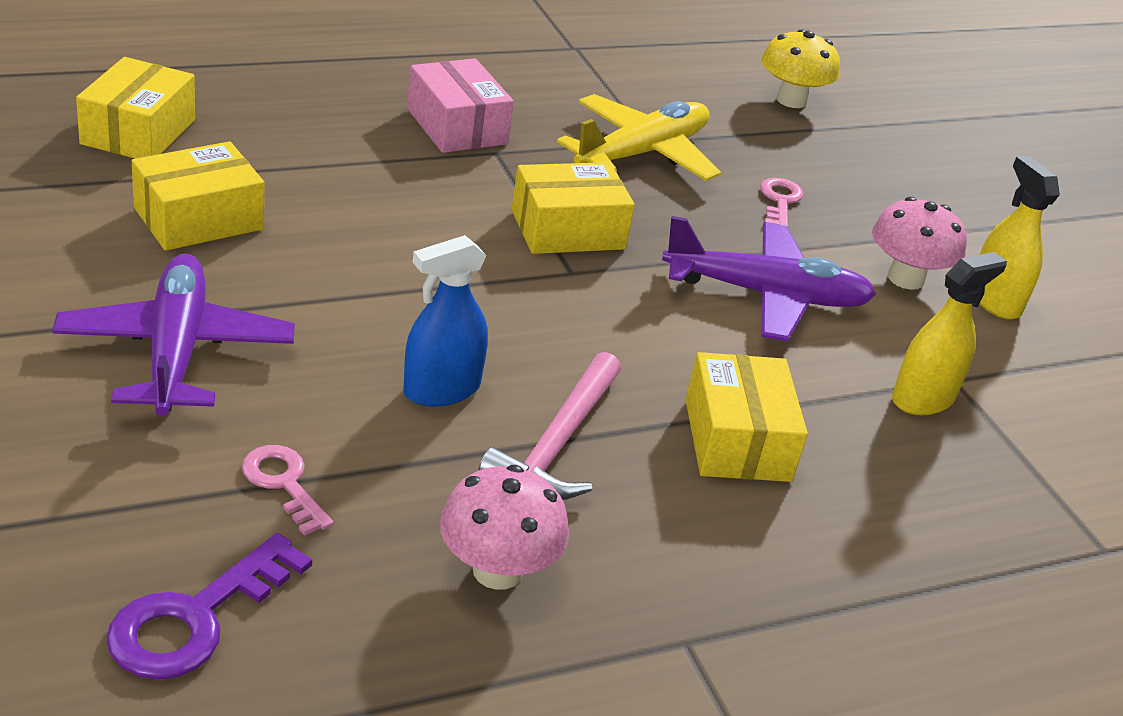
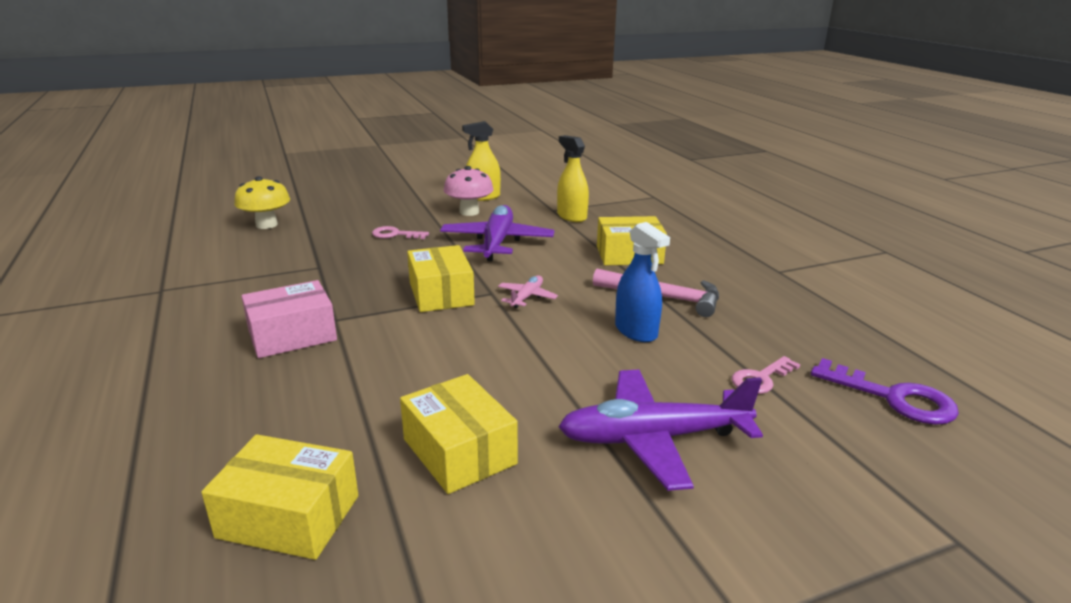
camera: 85 degrees left, 10 degrees down
(497, 570) = (774, 312): pink mushroom -> none
(557, 302) = (527, 297): none -> pink plane
(642, 153) = (337, 269): yellow plane -> none

